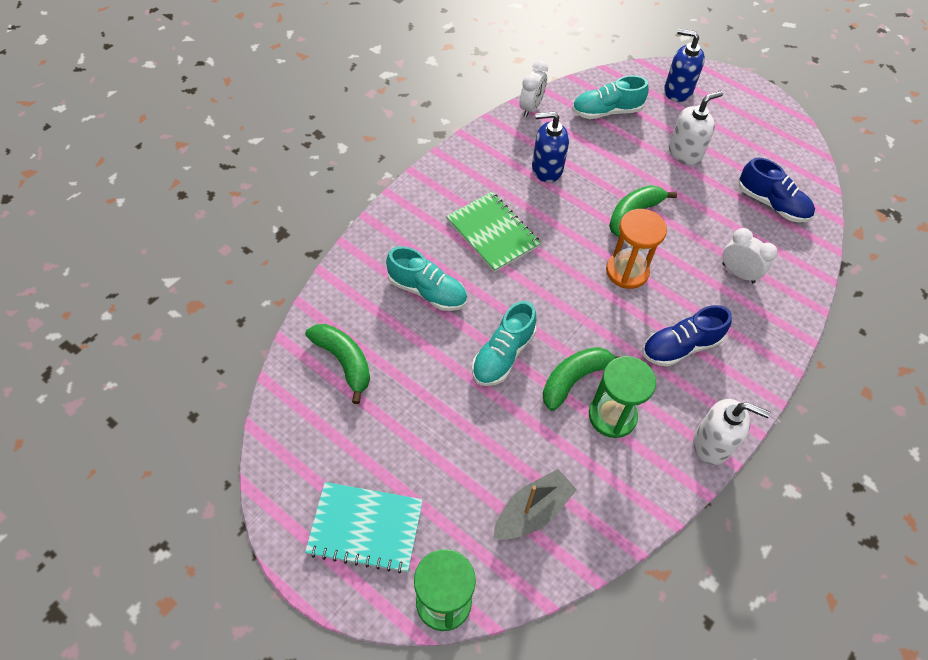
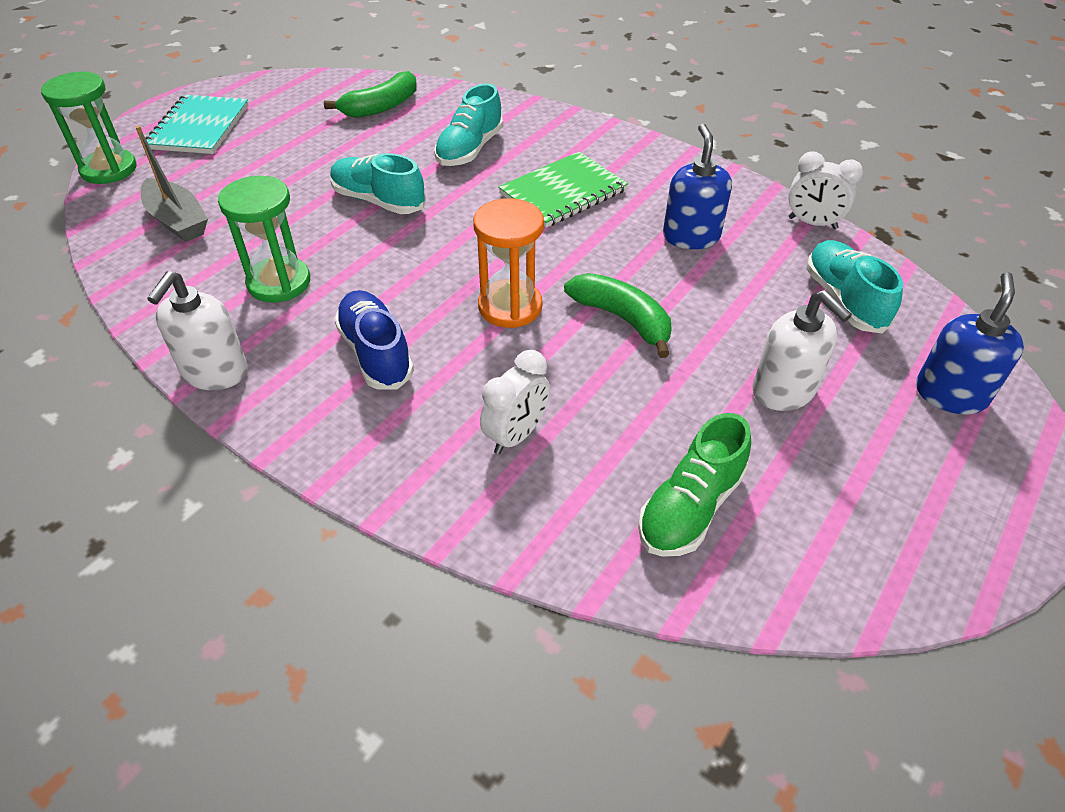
camera: 90 degrees right, 10 degrees down
(574, 379) = (337, 253): green banana -> none
(772, 204) = (690, 507): blue shoe -> green shoe

